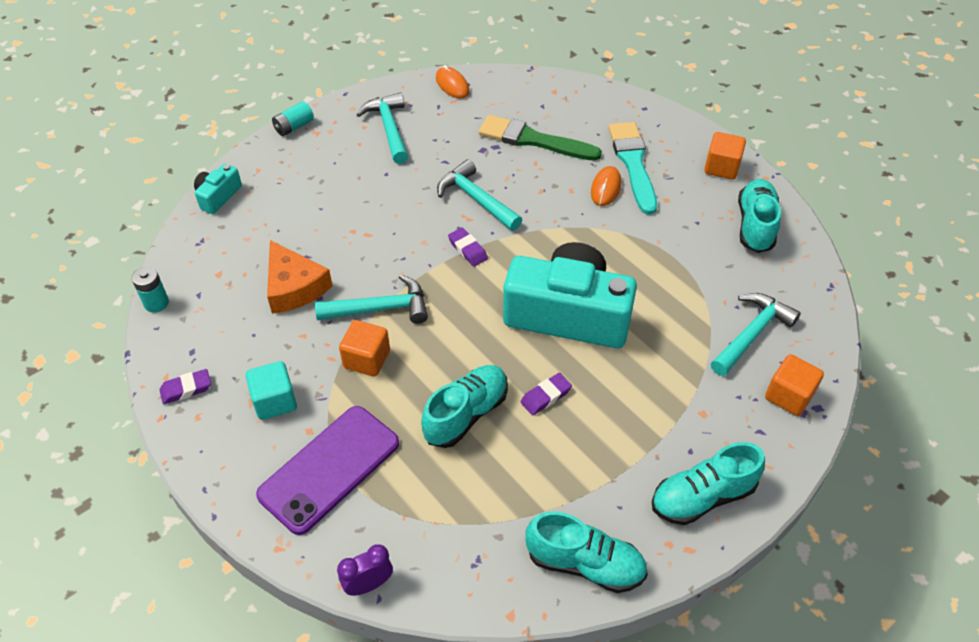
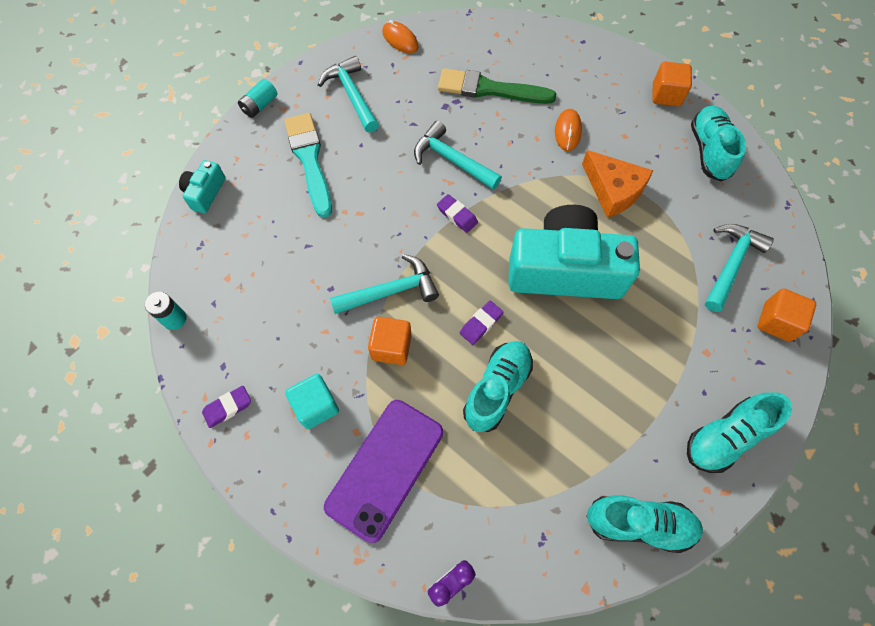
camera: 10 degrees left, 15 degrees up
(294, 287) = (304, 281): orange cheese -> orange cheese (613, 190)
(546, 396) = (564, 358): purple eraser -> purple eraser (481, 324)
(633, 163) = (586, 102): turquoise brush -> turquoise brush (309, 160)

